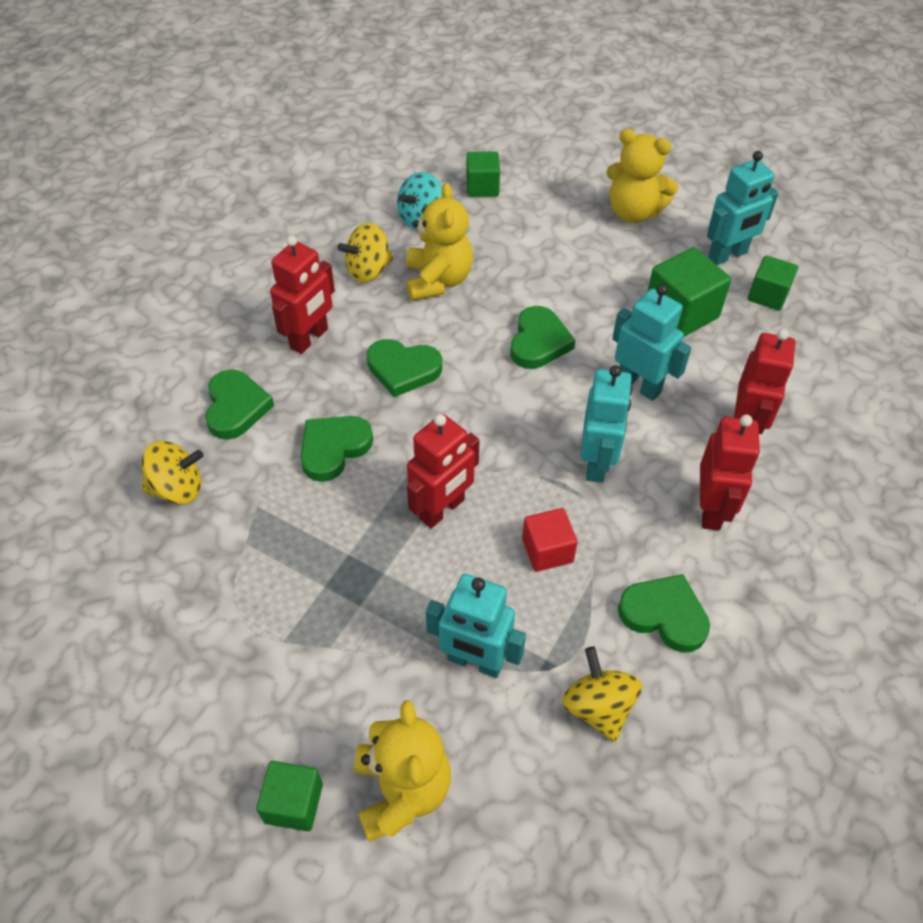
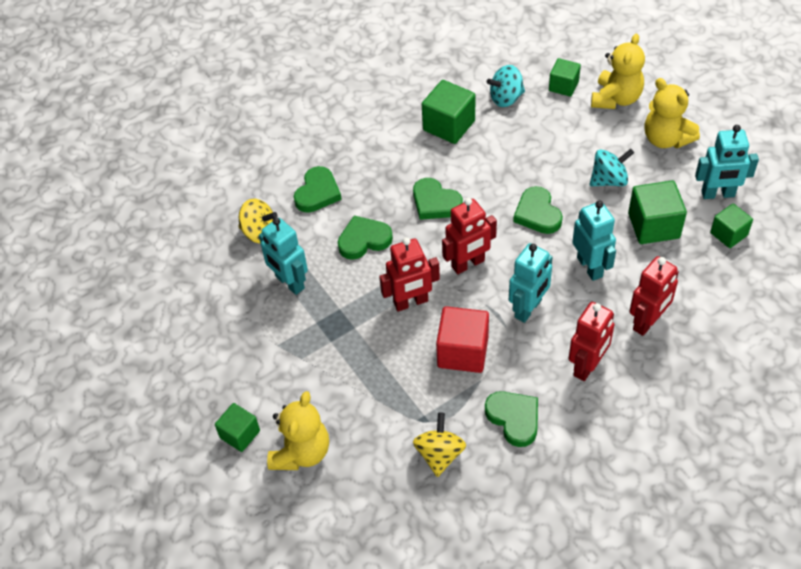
camera: 30 degrees right, 0 degrees up
(309, 338) = (385, 161): red robot -> red robot (468, 264)
(368, 270) = (449, 125): yellow spinning top -> green cube
(438, 280) = (492, 147): yellow teddy bear -> yellow teddy bear (616, 99)
(475, 661) = (381, 399): turquoise robot -> turquoise robot (289, 282)
(539, 342) = (537, 214): green heart -> green heart turned 120 degrees clockwise
(547, 550) = (463, 352): red cube -> red cube, size x1.58
(599, 276) = (609, 180): none -> turquoise spinning top

